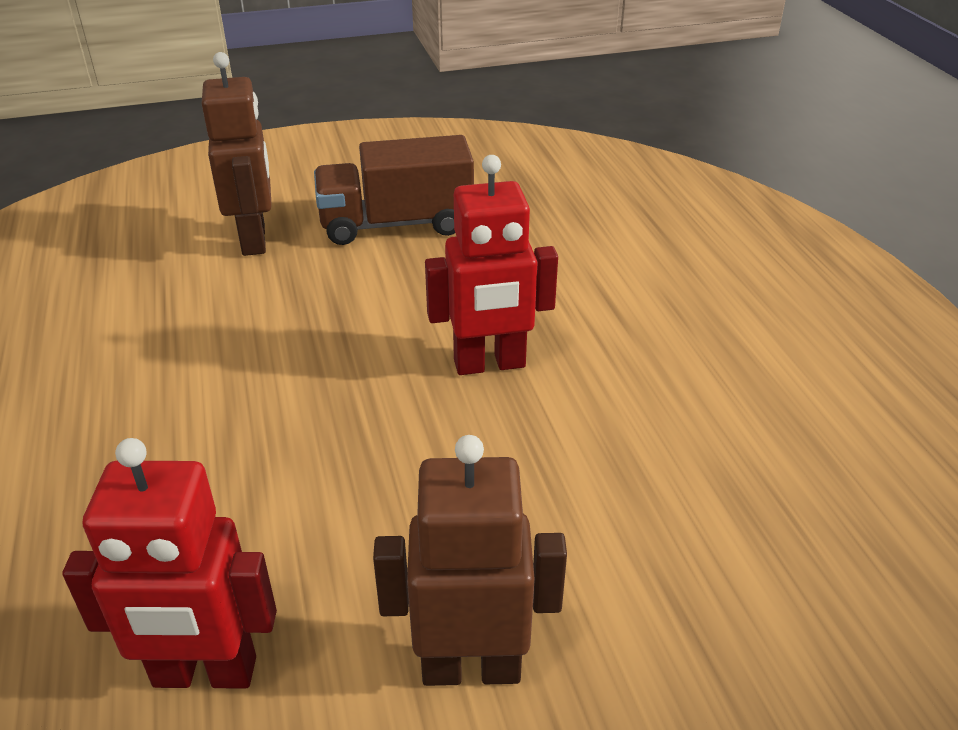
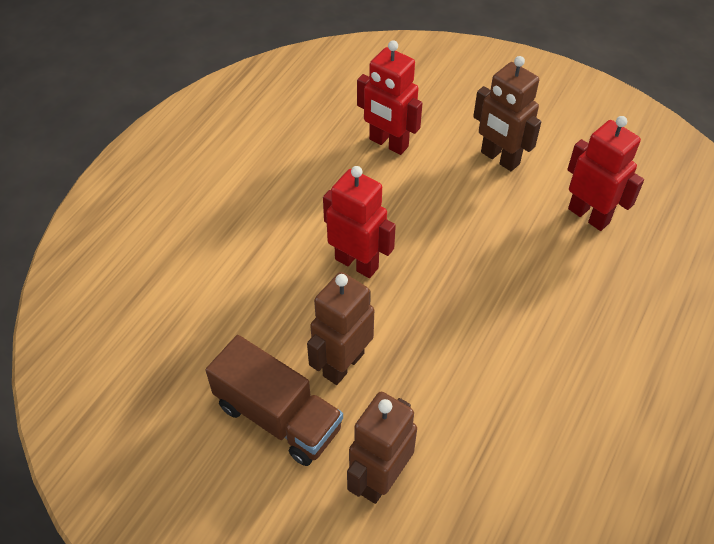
camera: 135 degrees left, 15 degrees up
(384, 282) = (343, 364): none -> brown robot
(675, 543) = (388, 143): none -> red robot

